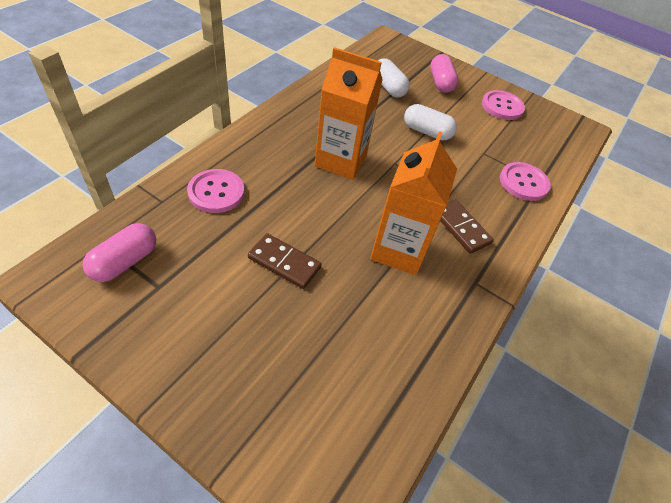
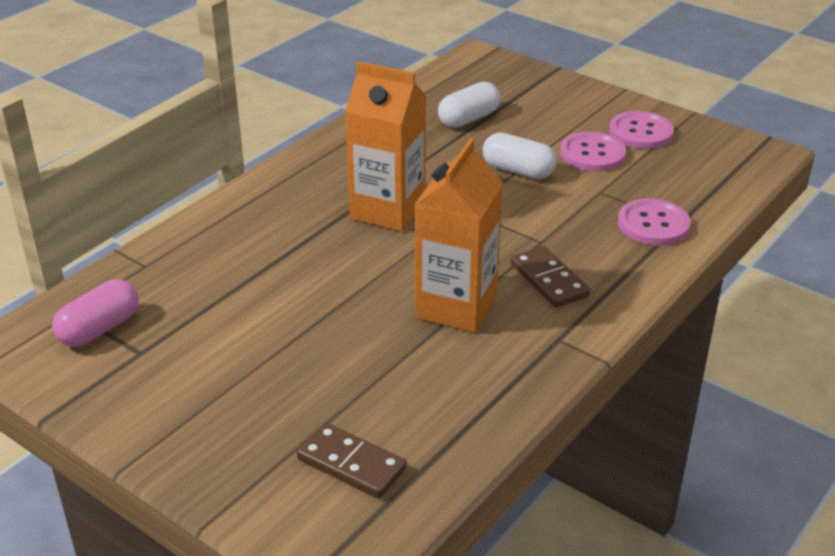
camera: 10 degrees right, 15 degrees down
(216, 192) = (216, 253): pink button -> pink button (592, 154)
(284, 262) = (300, 324): brown domino -> brown domino (351, 463)
(388, 87) = (469, 119): white capsule -> white capsule turned 75 degrees clockwise
(440, 83) = (550, 108): pink capsule -> none

